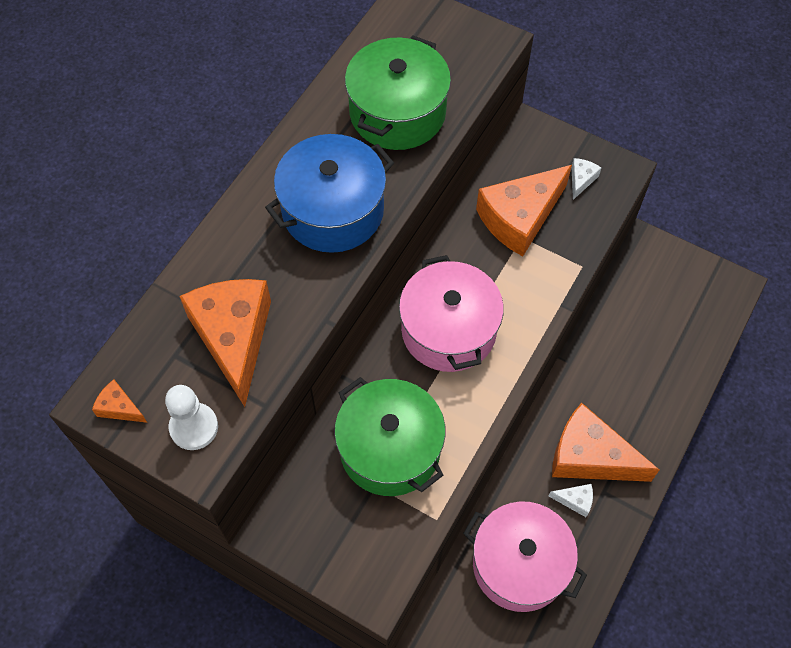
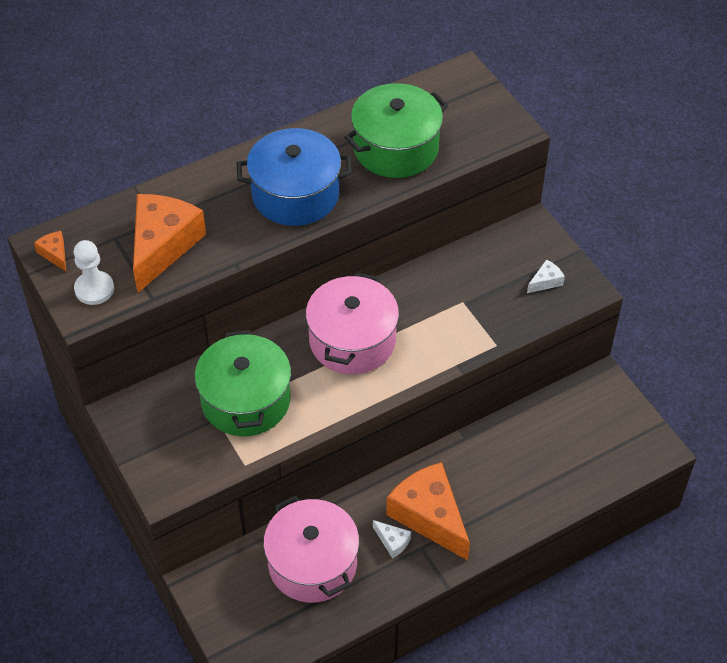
camera: 30 degrees right, 10 degrees down
(520, 218) = (472, 287): orange cheese -> none

